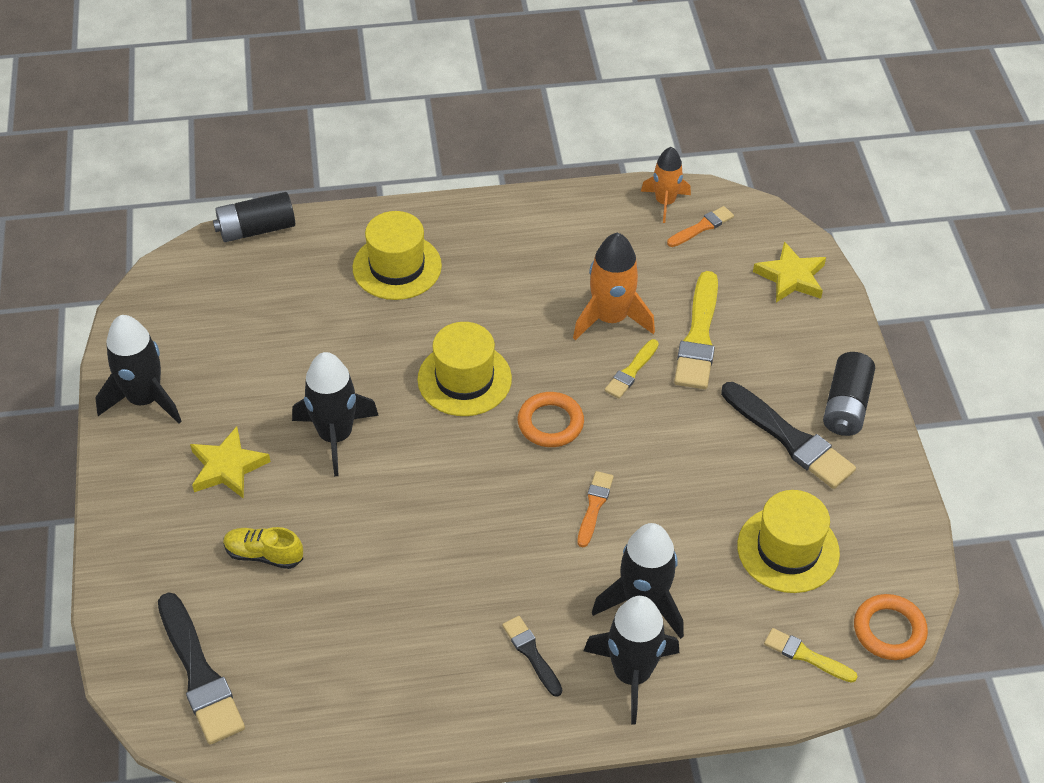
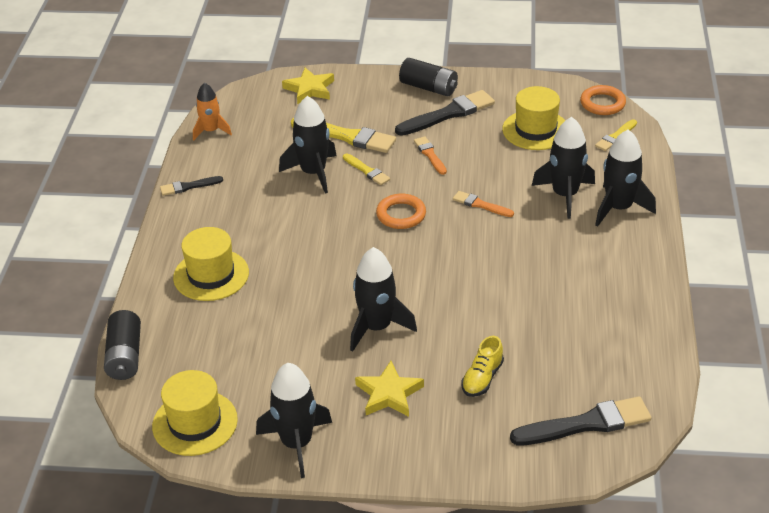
camera: 75 degrees left, 10 degrees down
(464, 379) = (344, 252): yellow hat -> yellow hat (195, 423)
(531, 654) = (596, 250): black brush -> black brush (188, 186)
(611, 318) = (313, 173): orange rocket -> black rocket
(702, 227) = (244, 118): orange brush -> orange brush (430, 155)

